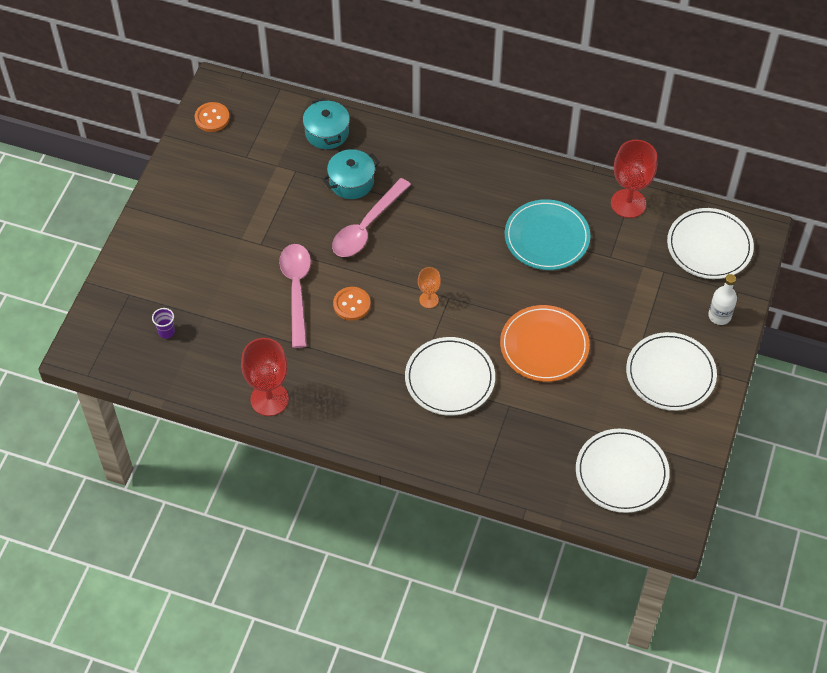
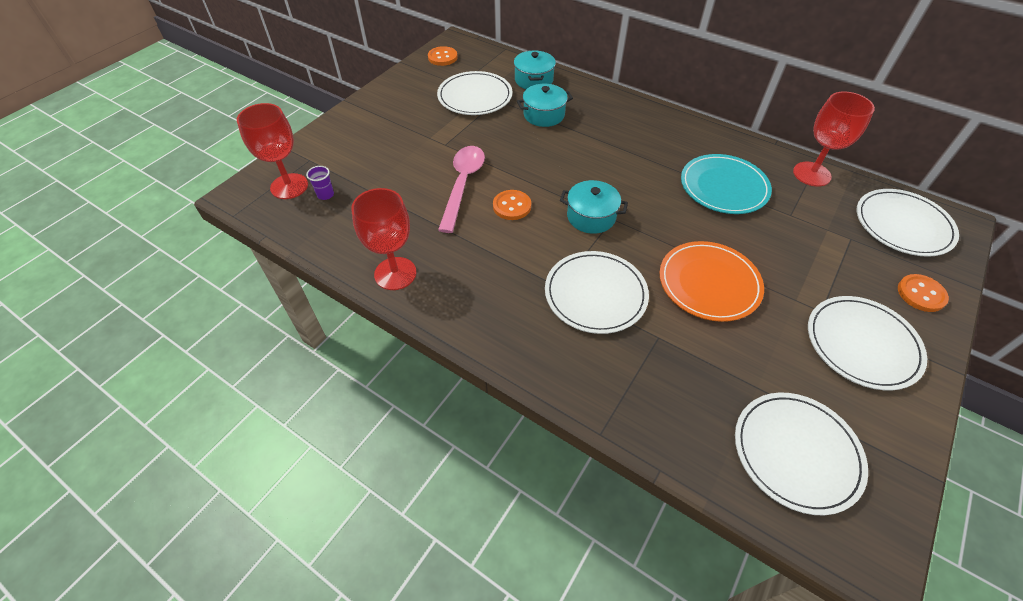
camera: 15 degrees right, 5 degrees down
(125, 330) = (289, 186): none -> red goblet
(269, 171) = (475, 96): none -> white plate
(367, 226) = (547, 148): pink spoon -> none
(429, 300) = (591, 217): orange goblet -> turquoise pot
(719, 316) = (921, 294): white bottle -> orange button

